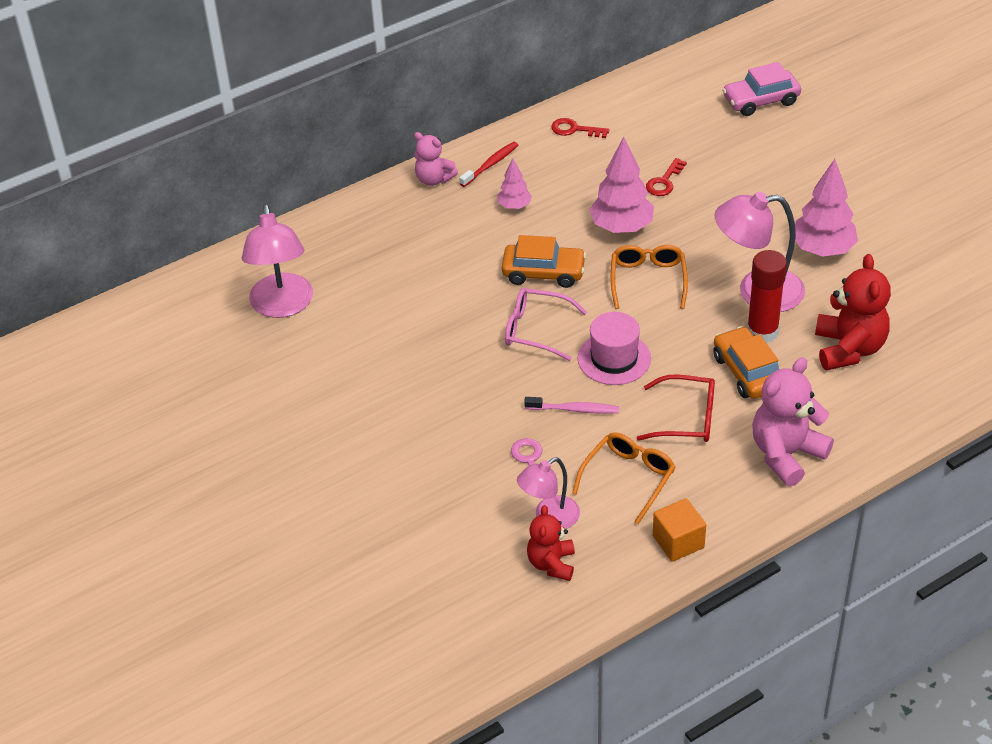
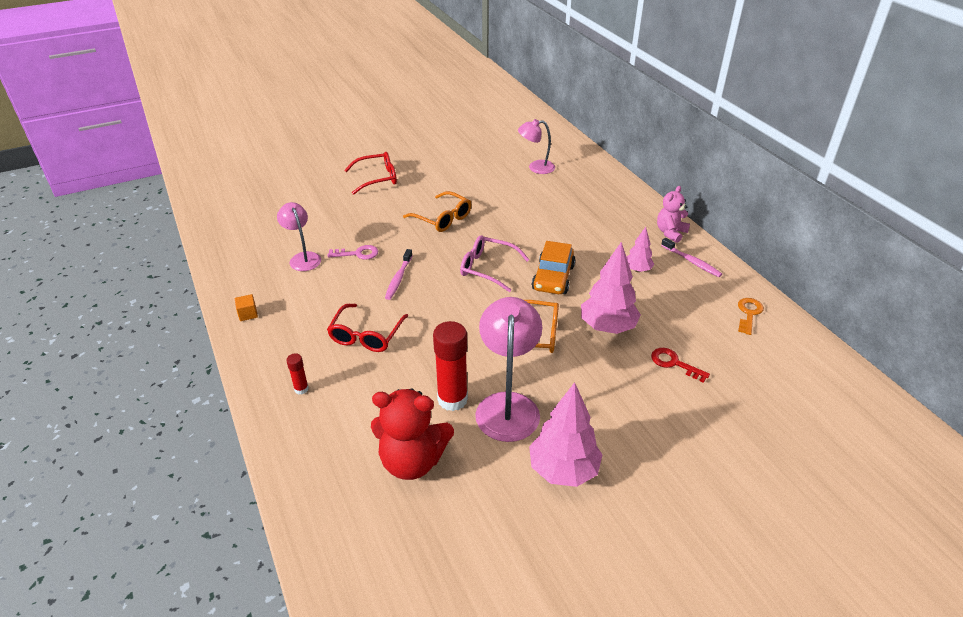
camera: 95 degrees right, 5 degrees down
(282, 306) = (536, 167): pink lamp -> pink lamp, size x0.62
(328, 481) = (377, 178): none -> red glasses
(490, 165) = (691, 261): red toothbrush -> pink toothbrush
(536, 330) = (488, 268): pink glasses -> pink glasses turned 90 degrees counterclockwise
(551, 564) = (264, 255): red teddy bear -> none
(574, 129) = (749, 314): red key -> orange key
(614, 358) = (445, 304): pink hat -> none
(628, 479) = (319, 297): orange glasses -> orange glasses (442, 218)
(678, 542) = (248, 314): orange cube -> orange cube, size x0.60
(747, 372) = (405, 380): orange car -> none
(760, 100) = (830, 464): pink car -> none
(786, 454) = (301, 389): pink teddy bear -> red glue stick

